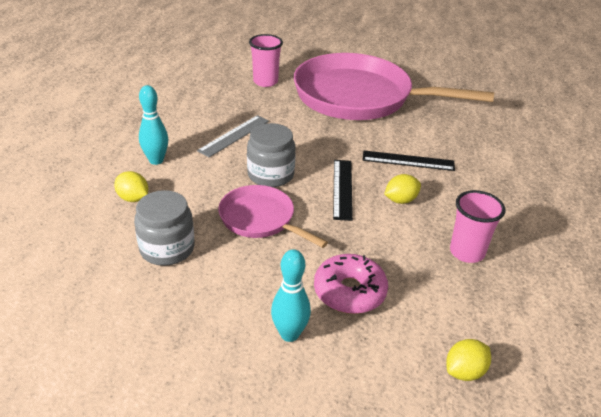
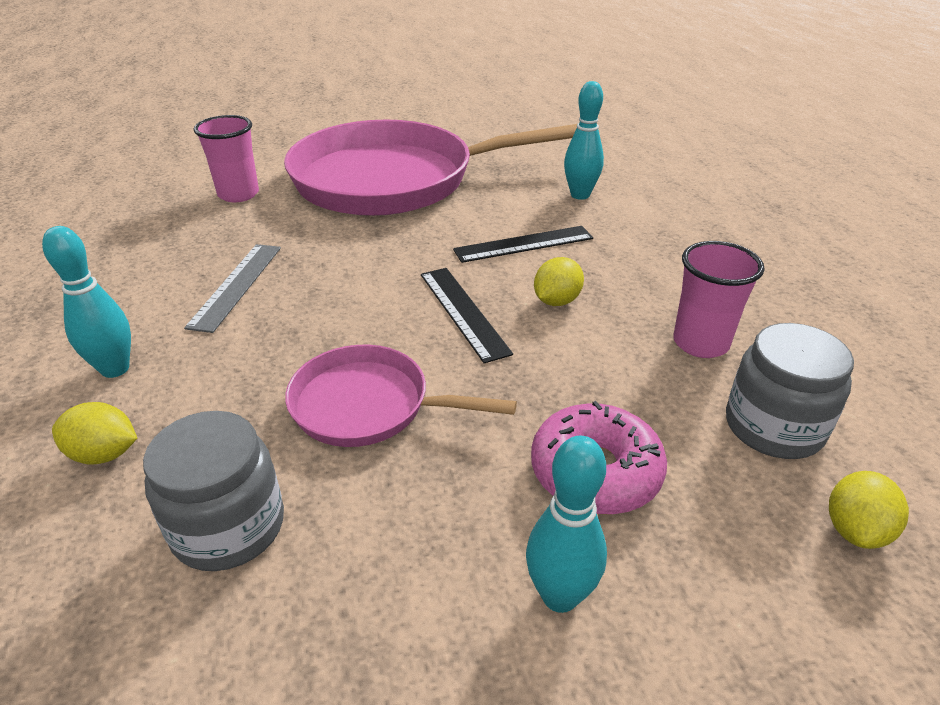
camera: 25 degrees left, 0 degrees up
(270, 175) = (337, 327): grey jar -> grey jar (773, 427)
(470, 140) = (580, 195): none -> turquoise bowling pin

